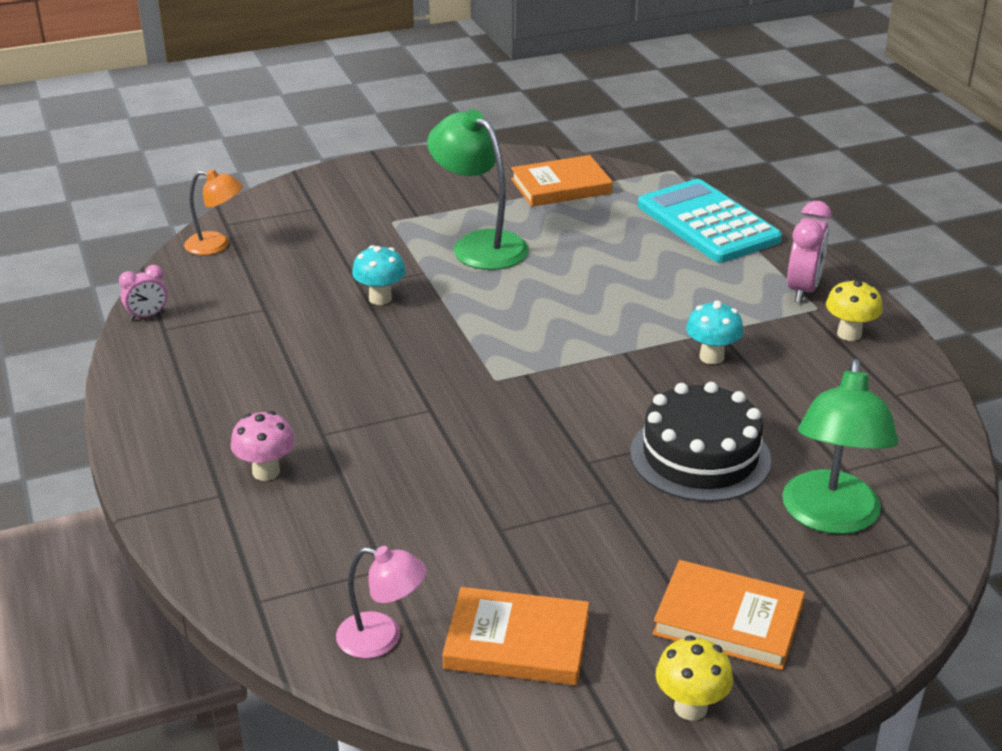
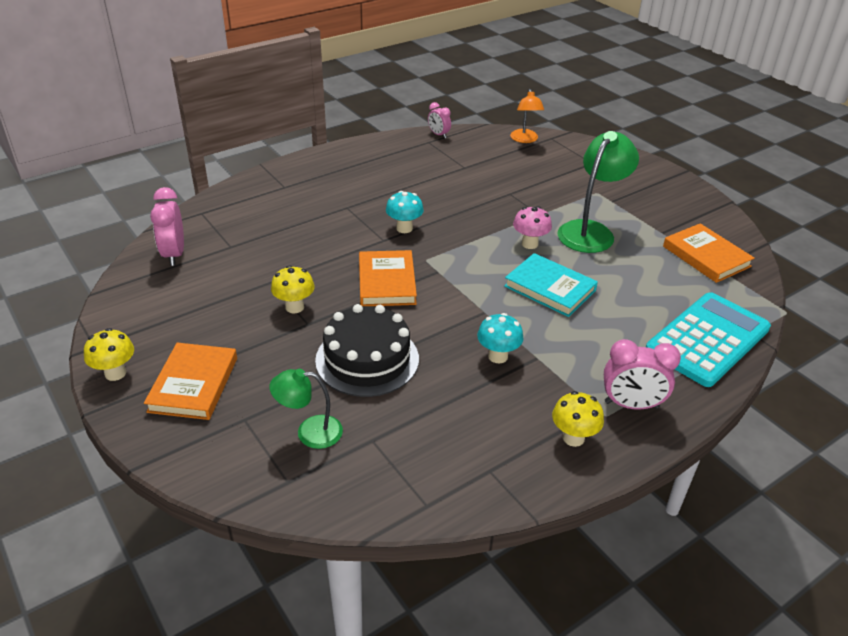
camera: 75 degrees right, 5 degrees up
(266, 472) = (307, 196): pink mushroom -> pink mushroom (529, 244)
(380, 298) = (498, 203): turquoise mushroom -> turquoise mushroom (404, 228)
(382, 638) = (174, 254): pink lamp -> pink clock
(517, 642) = (171, 300): orange book -> orange book (387, 282)
(572, 510) = (294, 307): none -> yellow mushroom
(590, 297) = (550, 288): none -> turquoise book
(830, 517) = (310, 432): green lamp -> green lamp, size x0.59

